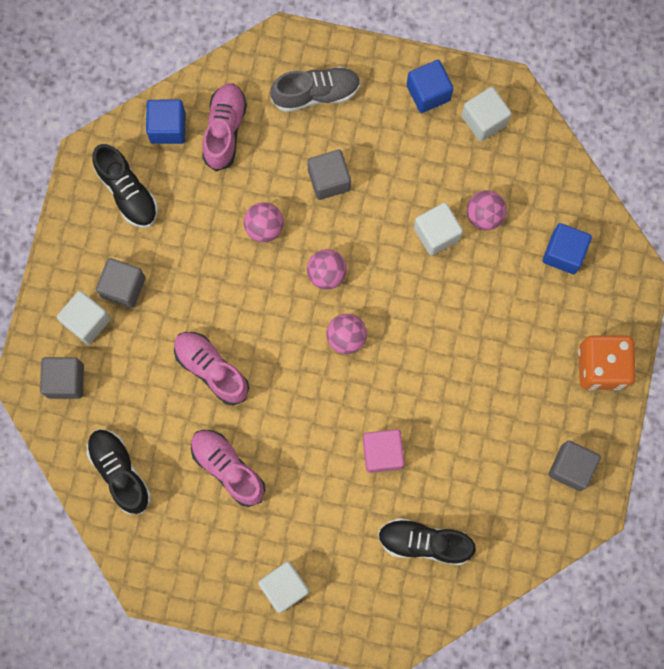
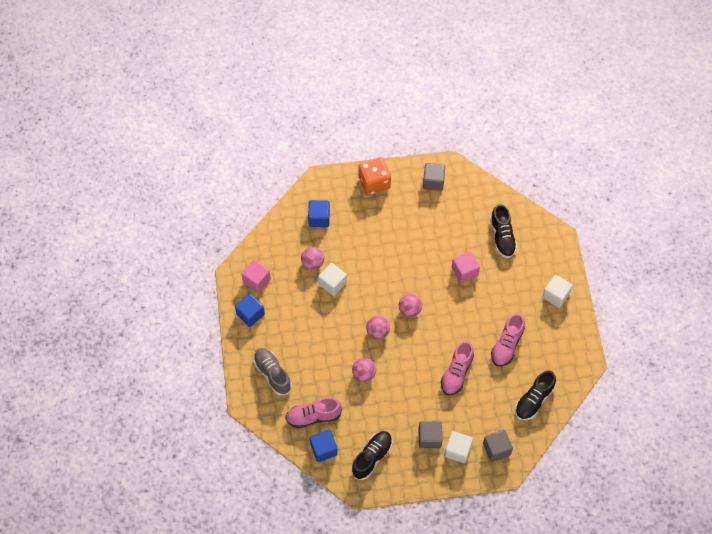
camera: 110 degrees left, 15 degrees down
(329, 180) = (322, 349): grey cube -> none
(484, 120) = (256, 280): white cube -> pink cube

